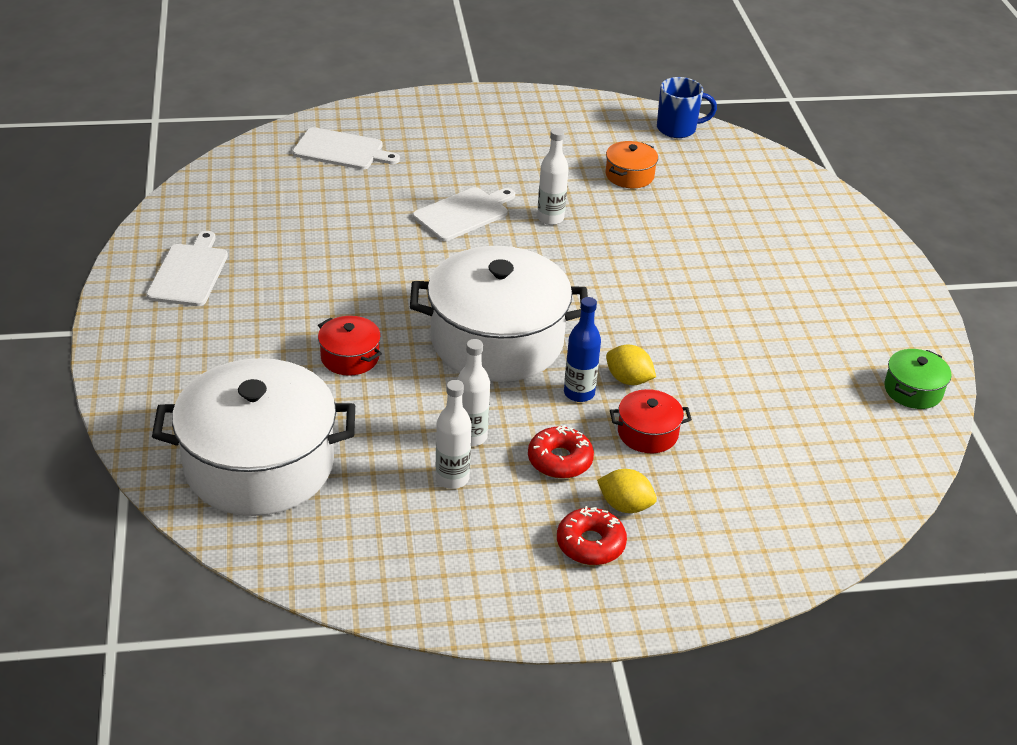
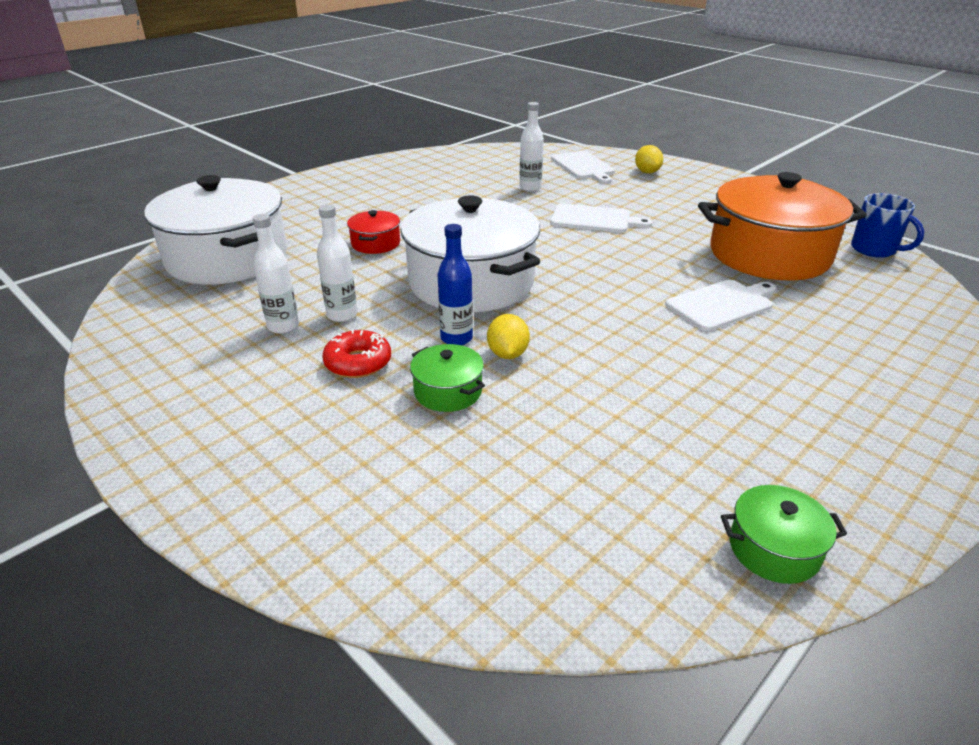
camera: 55 degrees right, 5 degrees down
(189, 273) = (390, 176): white cutting board -> white cutting board (721, 304)
(550, 218) = (651, 247): white bottle -> white bottle (530, 188)
(590, 544) = (260, 420): red donut -> none
(625, 506) = (331, 419): yellow lemon -> yellow lemon (647, 172)
(629, 175) = (769, 254): orange pot -> orange pot, size x2.33
(647, 433) = (448, 391): red pot -> green pot

